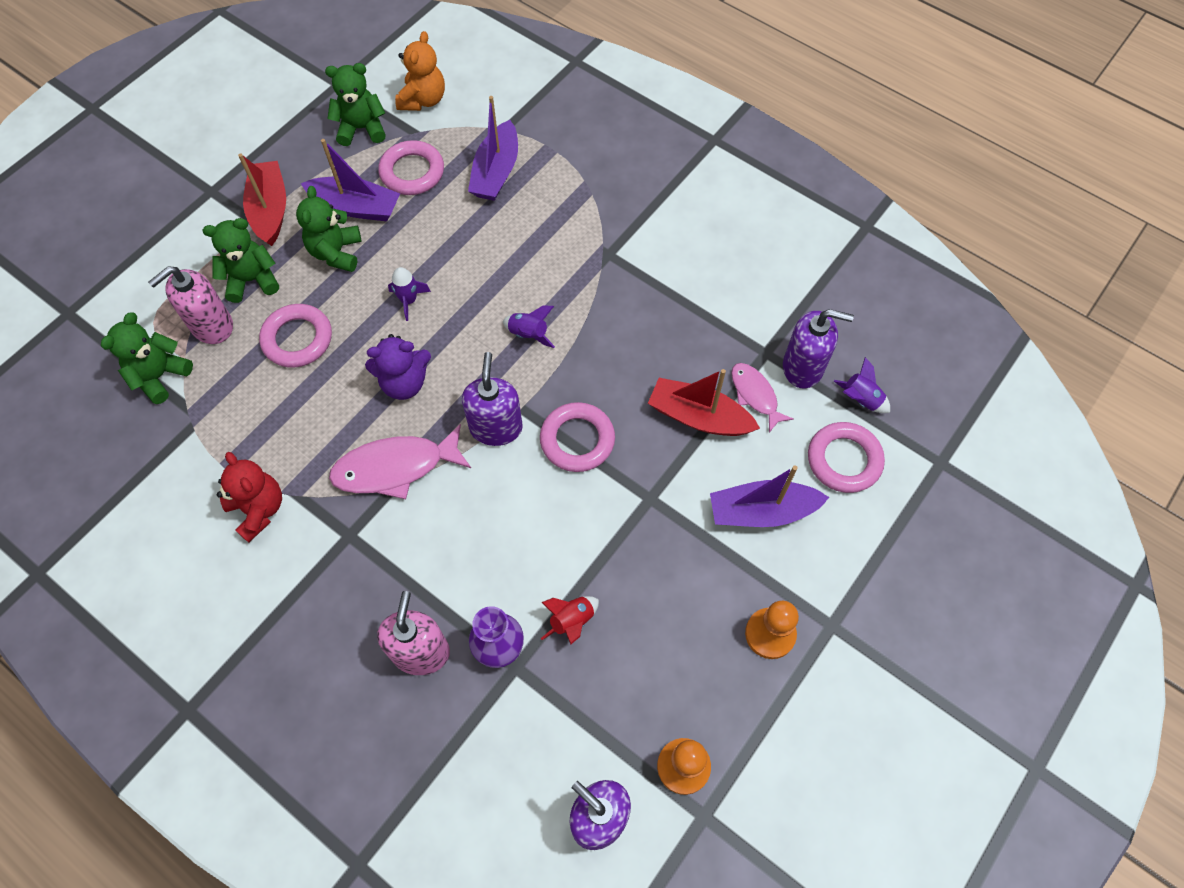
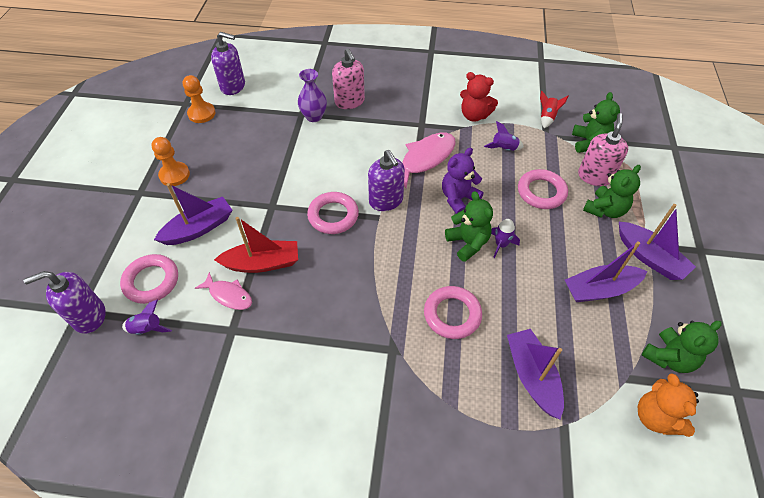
camera: 150 degrees right, 10 degrees down
(270, 210) = (649, 257): red boat -> purple boat
(336, 252) = (576, 251): green teddy bear -> green teddy bear (468, 243)
(412, 172) = (592, 339): pink ring -> pink ring (452, 314)
(529, 334) = (407, 261): purple rocket -> purple rocket (504, 149)
(572, 621) = (284, 139): red rocket -> red rocket (547, 117)
(803, 367) = (199, 332): purple soap dispenser -> purple soap dispenser (89, 316)

